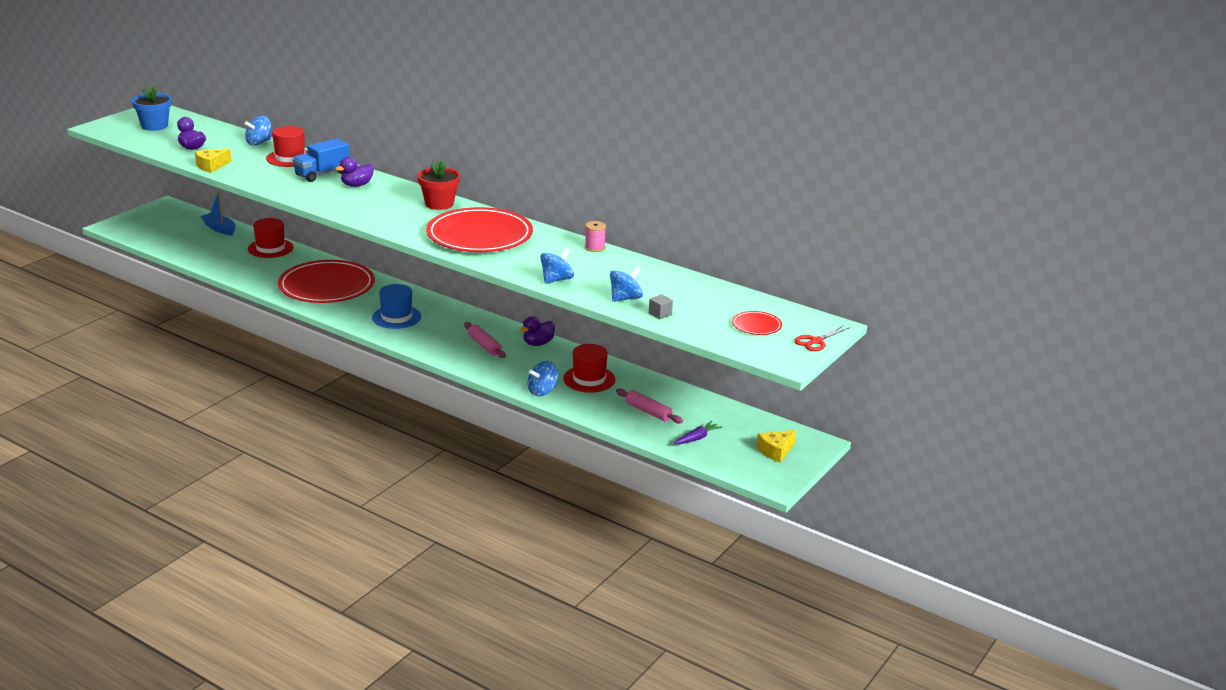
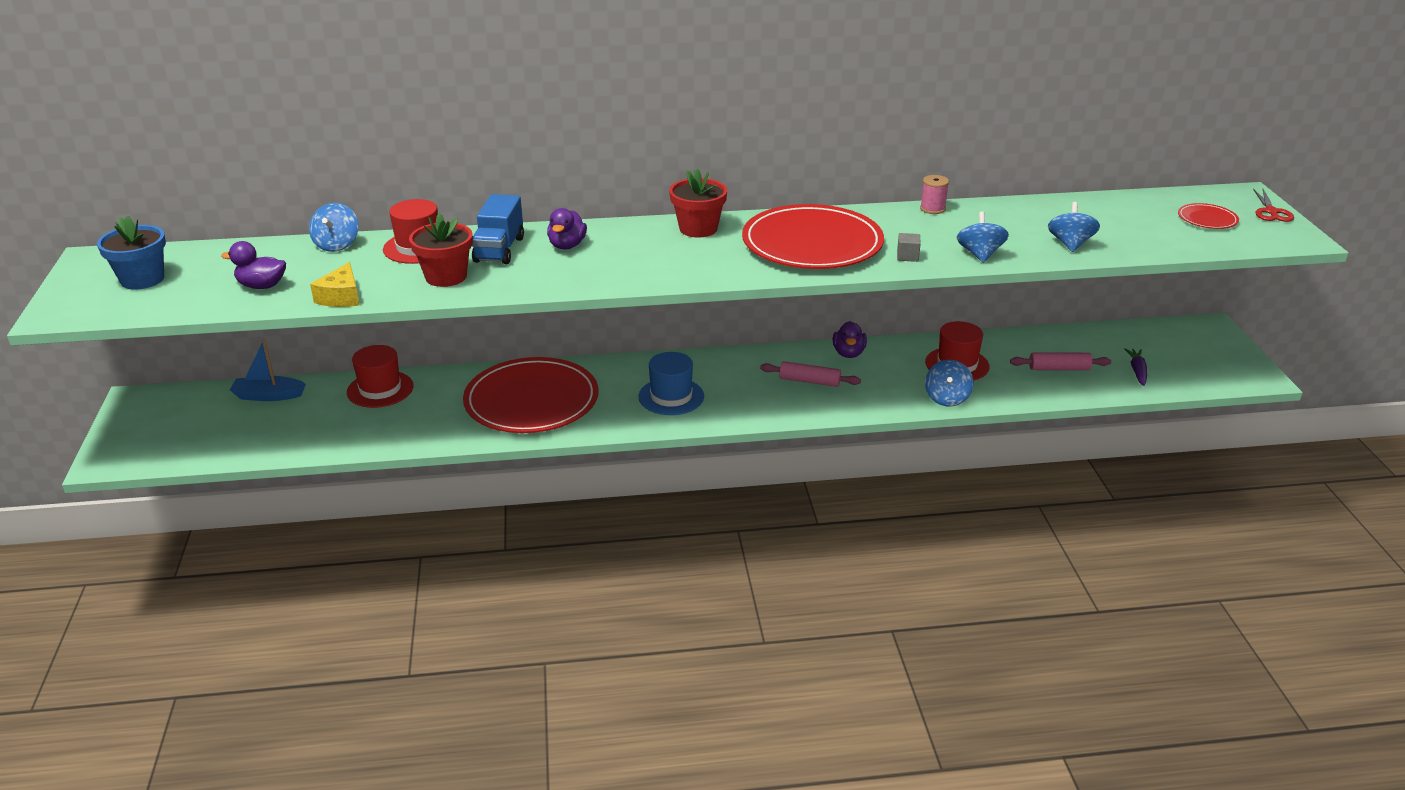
camera: 40 degrees left, 5 degrees up
(272, 176) = (446, 277): none -> red flower pot
(660, 314) = (1127, 245): grey cube -> grey cube (907, 256)
(776, 451) = (1204, 349): yellow cheese -> none

